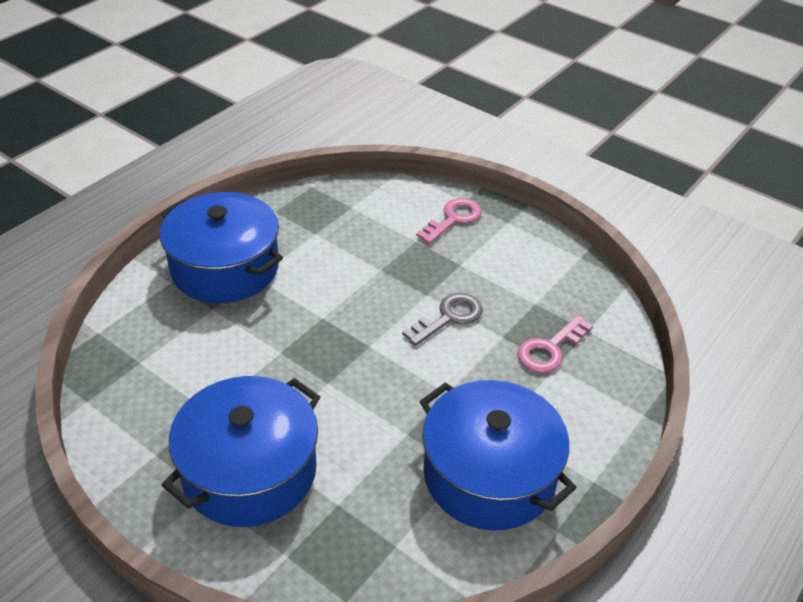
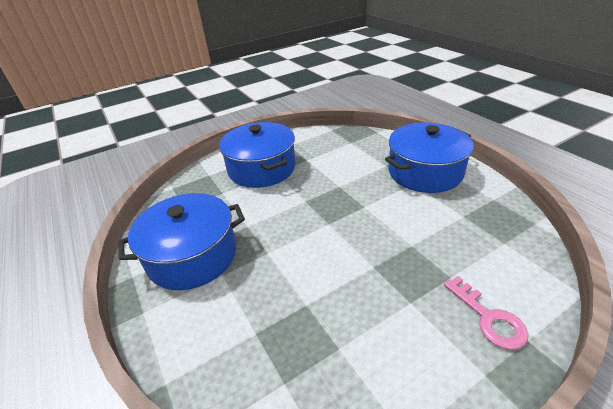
camera: 115 degrees right, 5 degrees down
(449, 317) = (341, 274): grey key -> none
(550, 349) = (276, 336): pink key -> none

